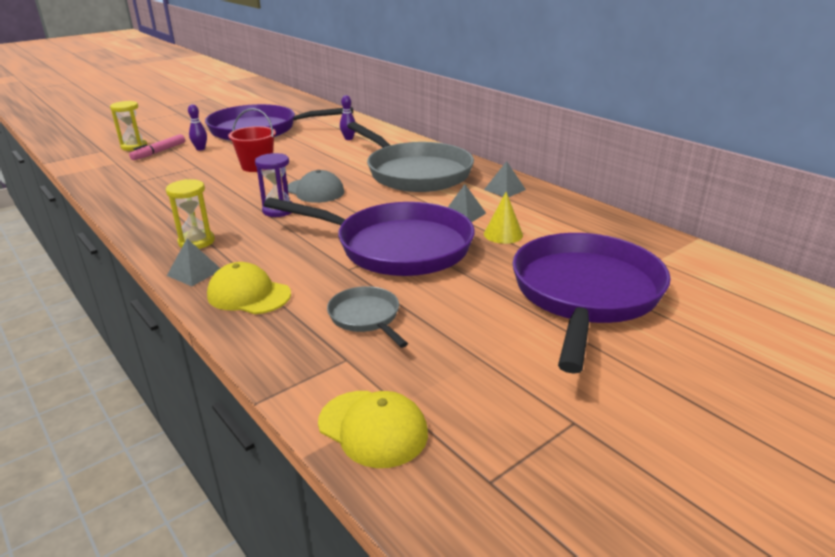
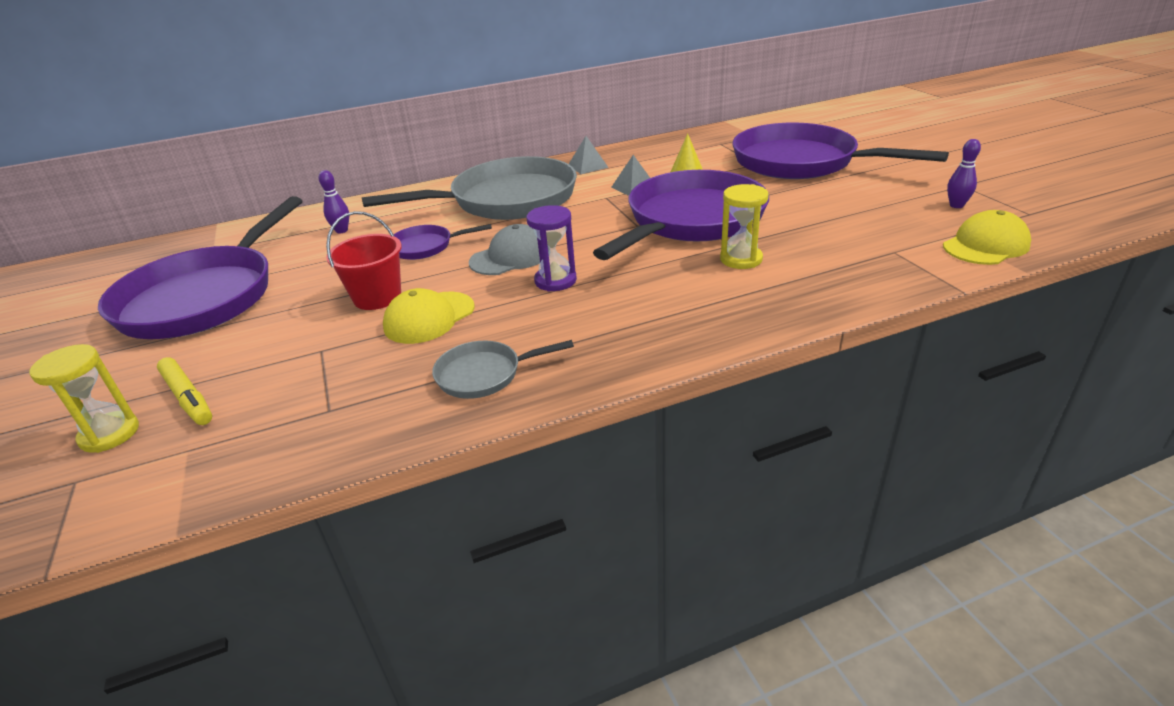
camera: 70 degrees left, 5 degrees up
(159, 152) = (188, 398): pink marker -> yellow marker
(194, 272) = (707, 334): grey pyramid -> none
(196, 241) = (618, 336): yellow hourglass -> yellow hourglass (741, 259)
(200, 149) = (230, 351): purple bowling pin -> purple bowling pin (956, 205)
(249, 295) = (771, 297): yellow cap -> yellow cap (429, 318)
(328, 164) = (426, 247): none -> purple pan
(366, 317) = (826, 240): grey pan -> grey pan (484, 374)

